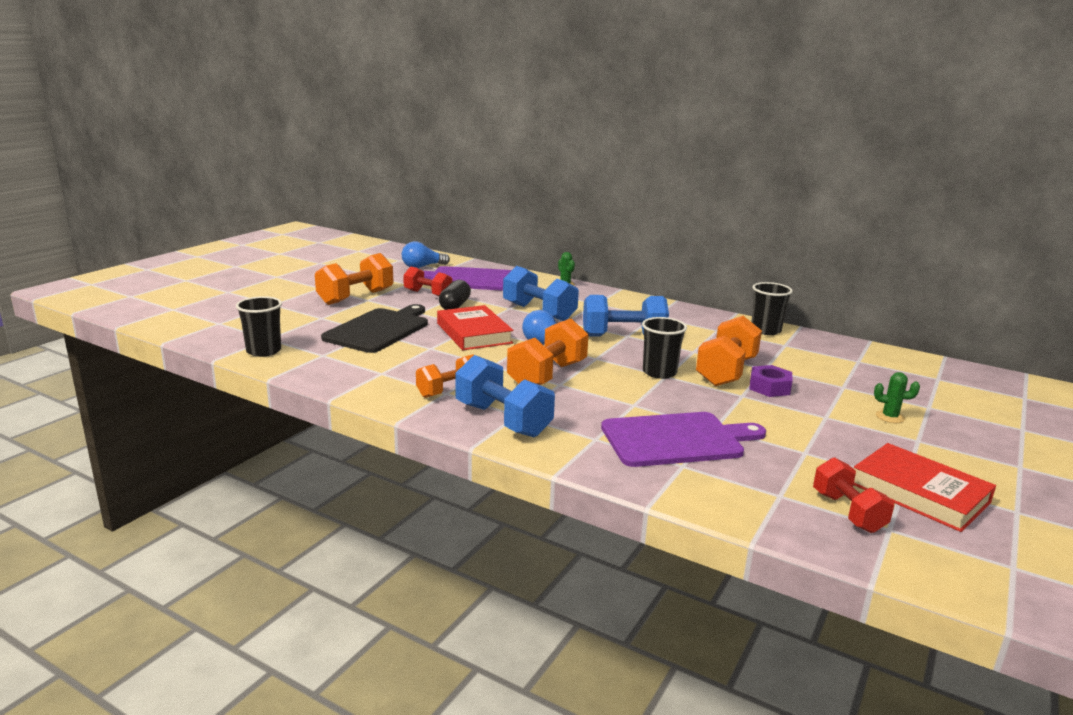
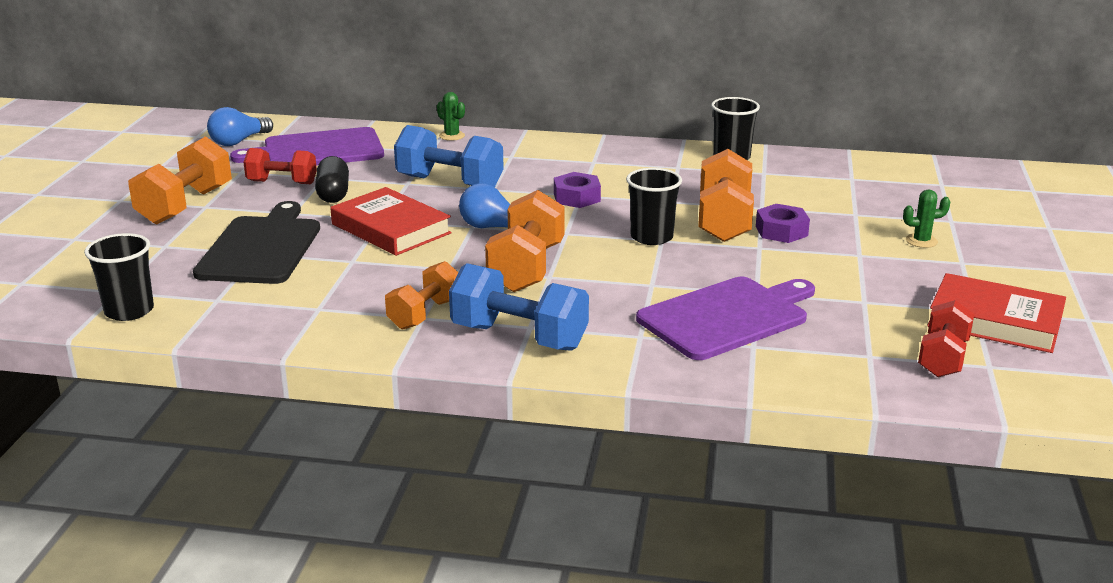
camera: 20 degrees left, 5 degrees up
(623, 336) = (577, 197): blue dumbbell -> purple nut
(848, 512) = (943, 358): red dumbbell -> red dumbbell turned 60 degrees clockwise

